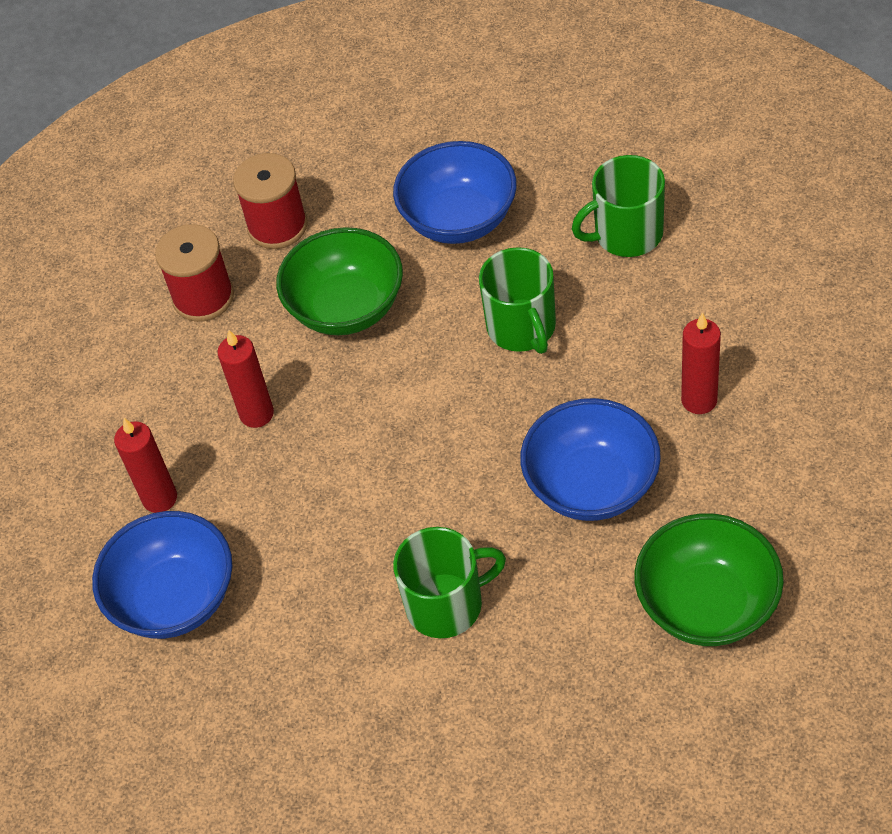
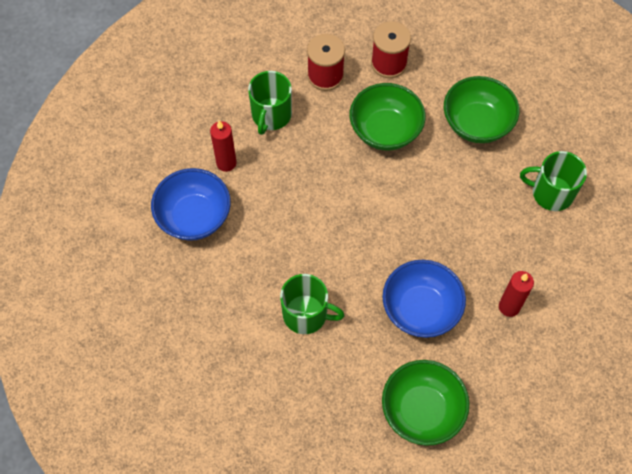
camera: 30 degrees right, 10 degrees up
(256, 414) = (301, 154): red candle -> none
(459, 219) = (476, 124): blue bowl -> green bowl
(522, 328) = (457, 204): green mug -> green mug (271, 115)

